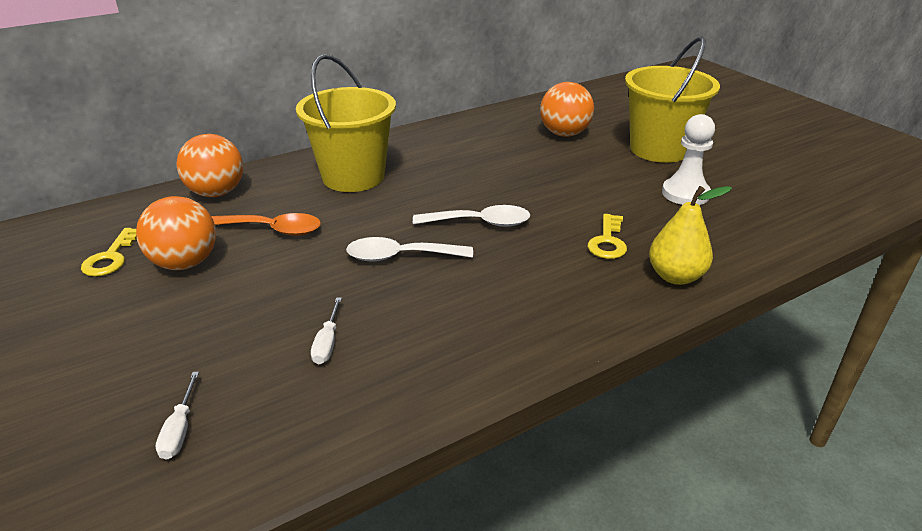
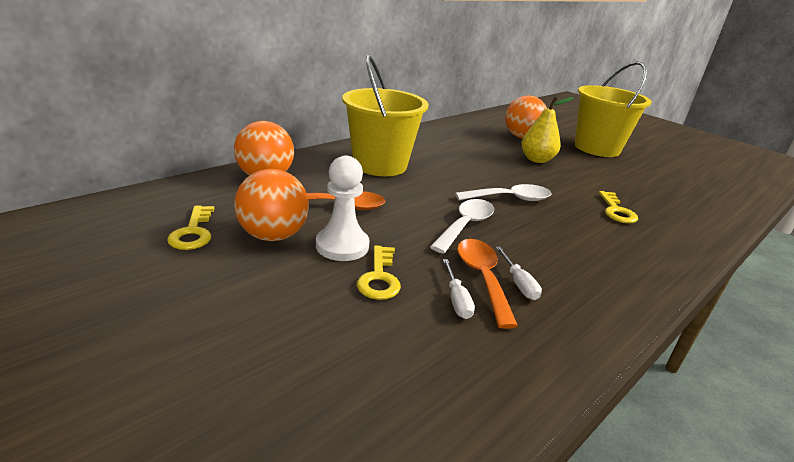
camera: 15 degrees left, 5 degrees down
(180, 429) = (370, 394): white screwdriver -> white screwdriver (518, 283)
(263, 314) = (379, 278): none -> yellow key
(373, 320) = (482, 278): none -> orange spoon
(400, 256) = (465, 225): white spoon -> white spoon turned 135 degrees clockwise
(675, 276) = (685, 235): yellow pear -> yellow pear (536, 159)
(685, 194) = (640, 177): white pawn -> white pawn (342, 246)

